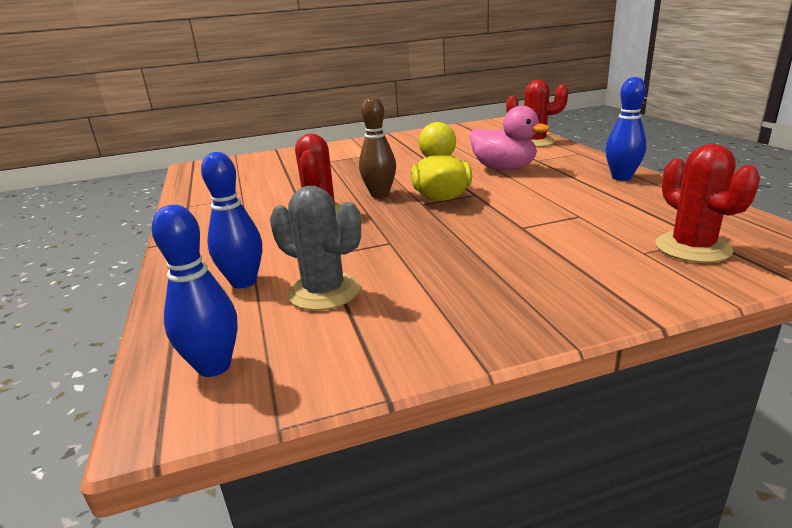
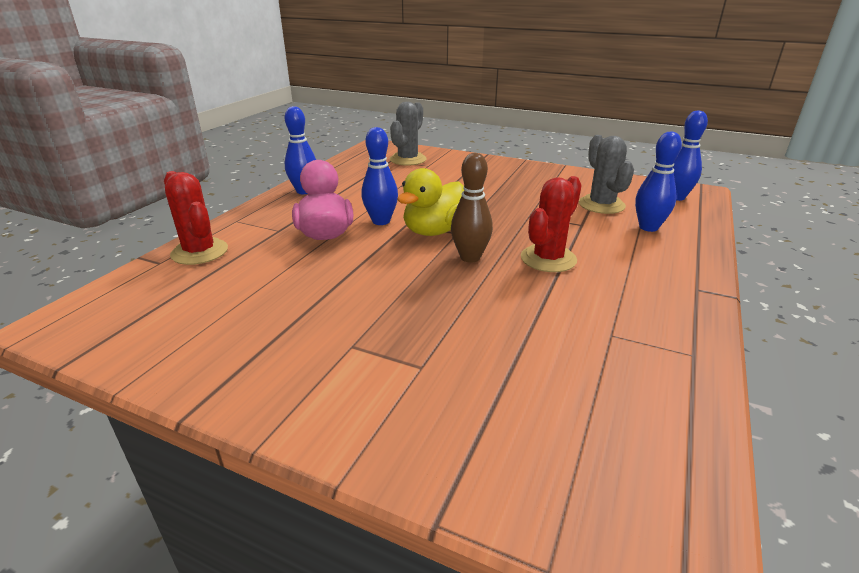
camera: 140 degrees left, 5 degrees up
(495, 187) = (381, 221): none -> blue bowling pin
(692, 248) = (408, 159): red cactus -> grey cactus

